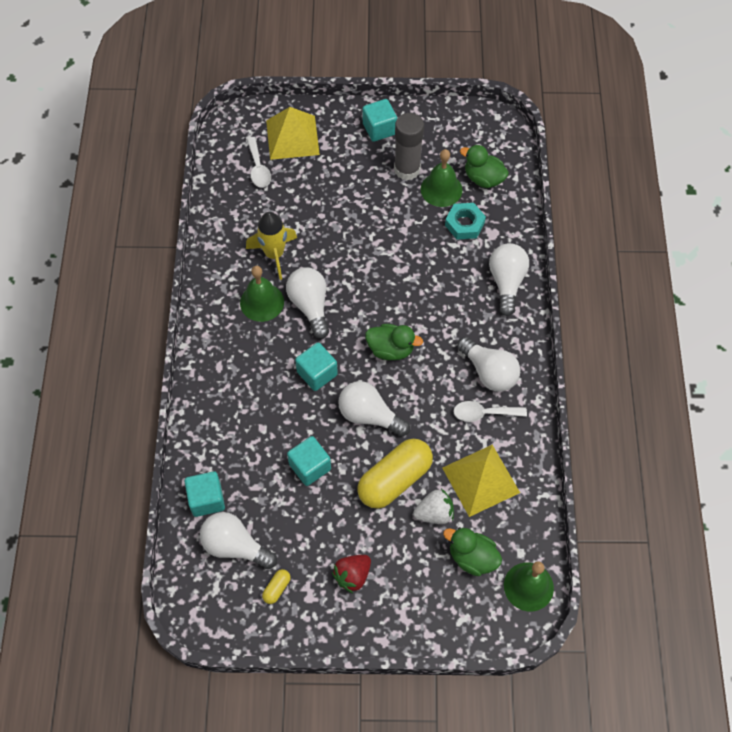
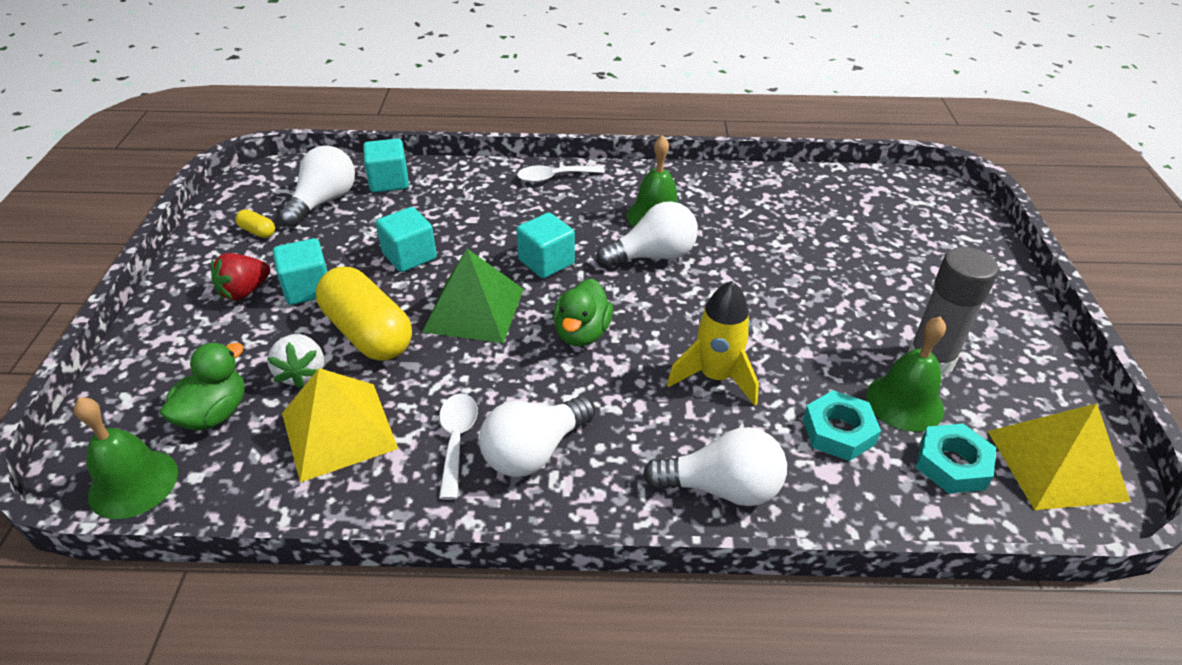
camera: 90 degrees right, 20 degrees down
(258, 168) = (871, 210): white spoon -> white spoon (554, 177)
(274, 254) = (732, 225): yellow rocket -> yellow rocket (715, 377)
(292, 137) = (939, 239): yellow pyramid -> yellow pyramid (1056, 464)
(352, 576) = (244, 291): red strawberry -> red strawberry turned 90 degrees counterclockwise
(369, 416) = (474, 310): white light bulb -> green pyramid
(379, 129) = (1001, 328): turquoise cube -> turquoise cube (308, 288)
(483, 178) = (952, 464): green duck -> turquoise nut

